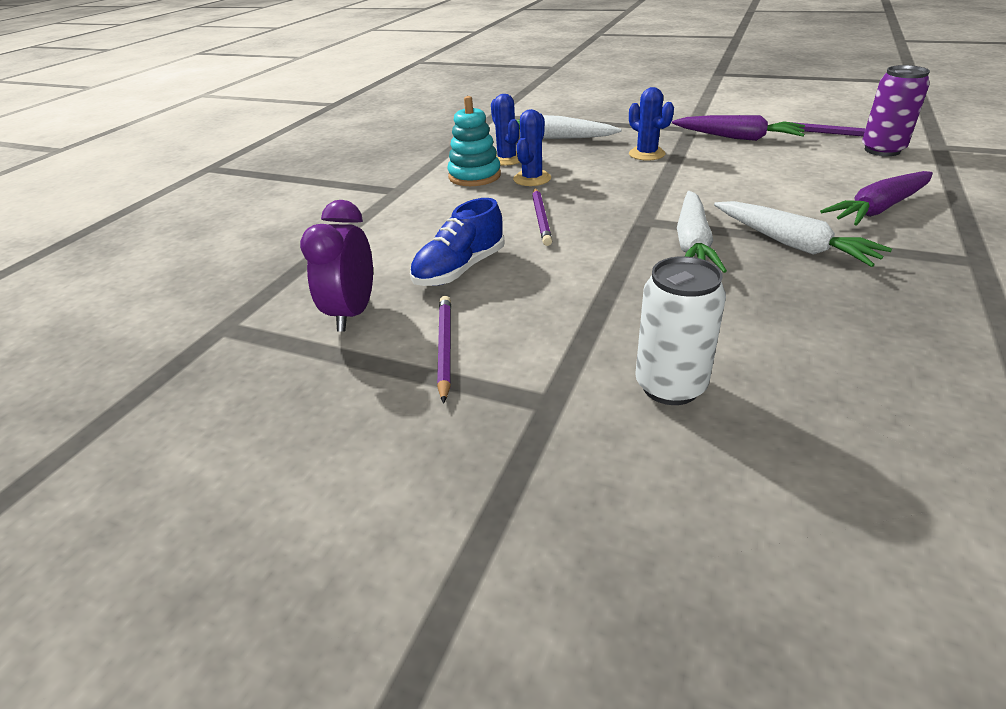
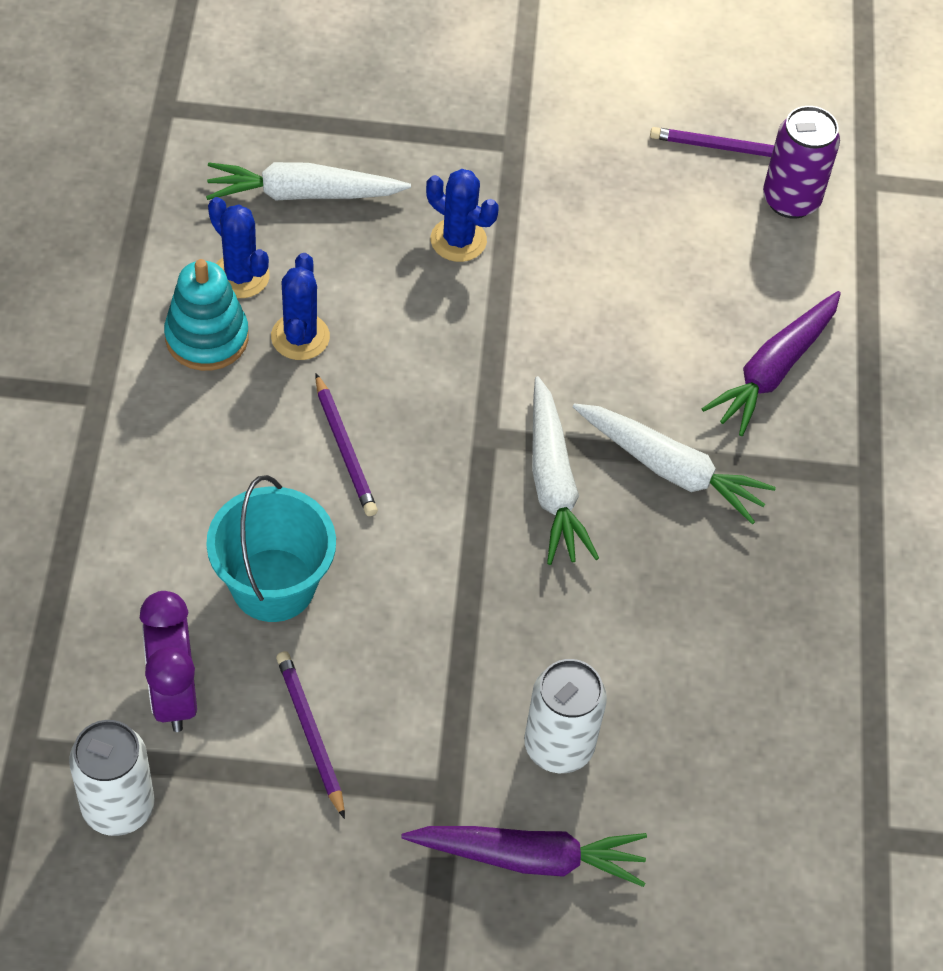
camera: 25 degrees left, 20 degrees up
(263, 369) = (118, 806): none -> white can
(459, 270) = (273, 585): blue shoe -> turquoise bucket
(737, 138) = (589, 172): purple carrot -> purple carrot (529, 858)

